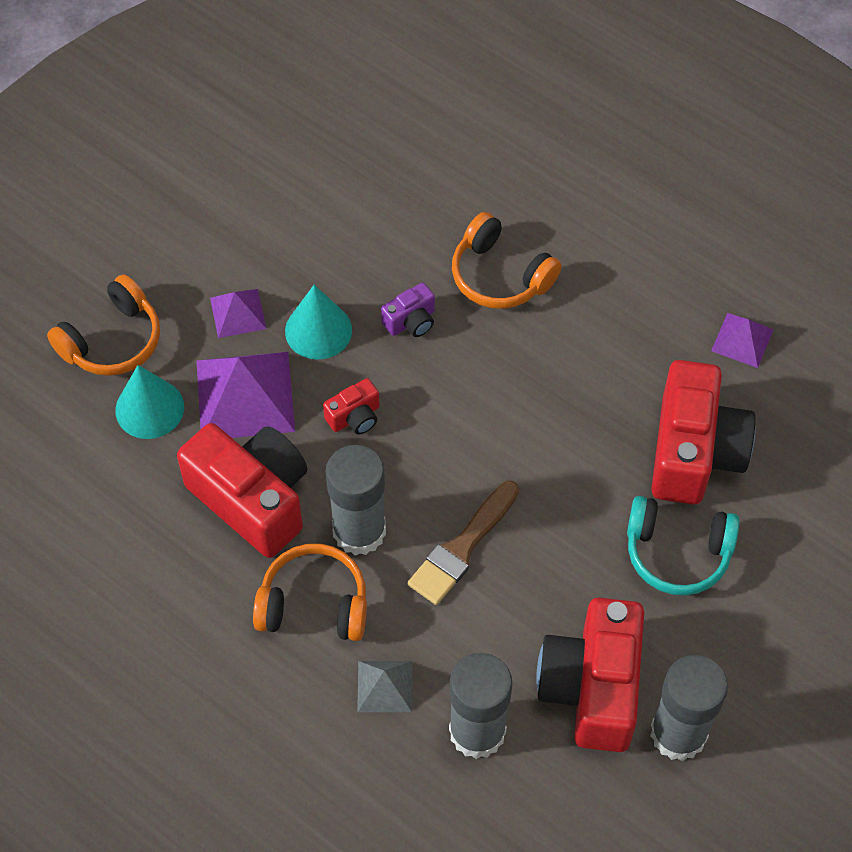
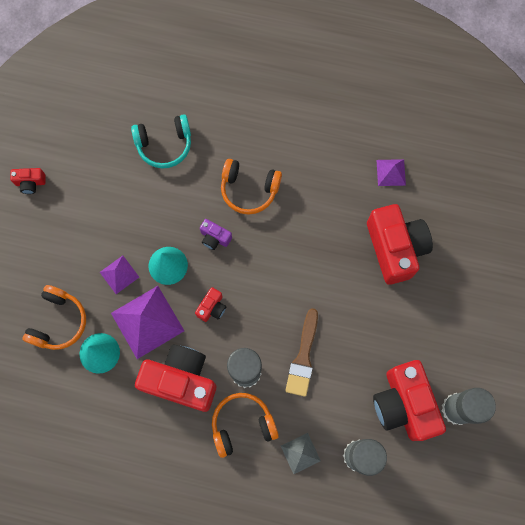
camera: 25 degrees left, 15 degrees up
(174, 139) = (30, 183): none -> red camera
(411, 321) = (215, 238): purple camera -> purple camera turned 90 degrees clockwise
(677, 553) = (412, 309): turquoise headphones -> turquoise headphones (164, 145)

